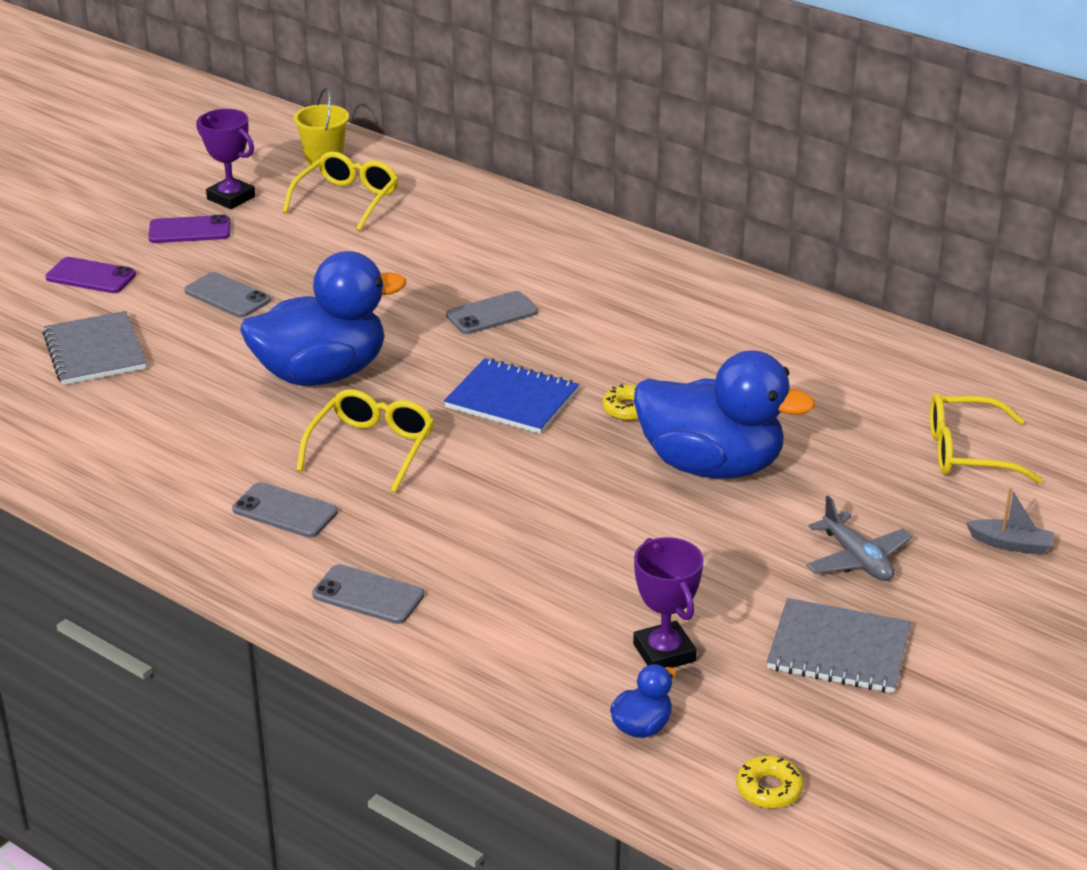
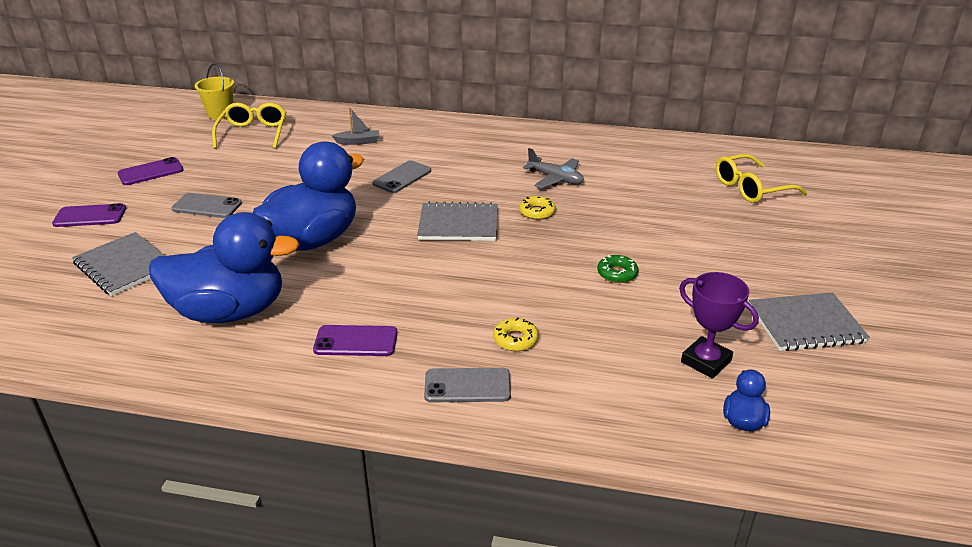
camera: 25 degrees left, 0 degrees up
(231, 198) = (169, 147): purple trophy -> none
(285, 511) = (356, 341): grey phone -> purple phone
(372, 448) = (387, 280): yellow glasses -> none
(512, 399) = (458, 224): blue notebook -> grey notebook
(657, 519) = (617, 274): none -> green donut
(711, 465) = (618, 232): blue duck -> blue duck (230, 312)
(769, 789) = (866, 437): yellow donut -> yellow donut (515, 339)
(857, 559) = (757, 264): grey plane -> grey plane (555, 179)
(1011, 544) = (828, 232): grey boat -> grey boat (358, 142)

